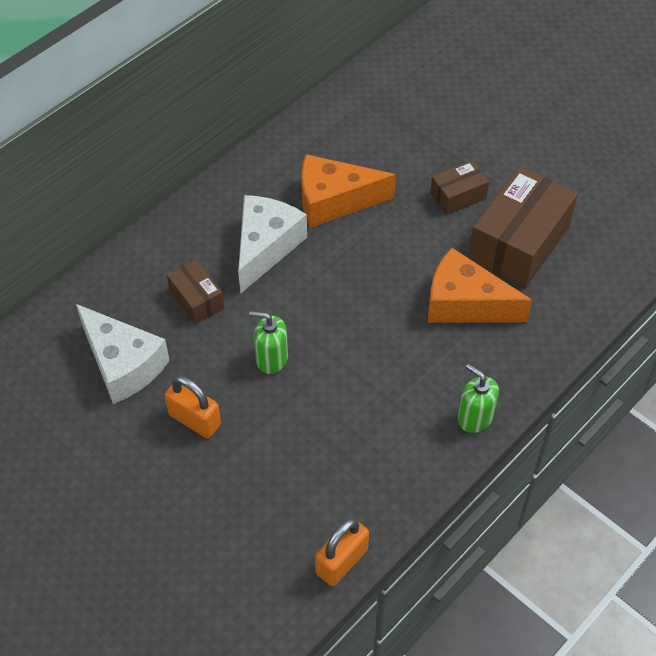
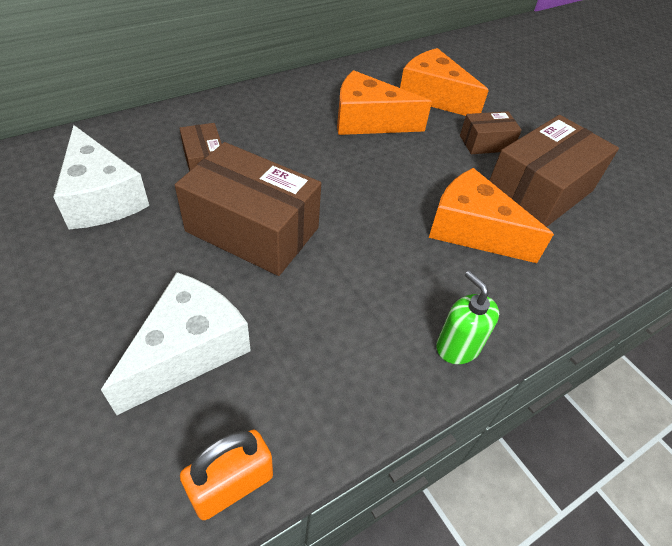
camera: 10 degrees right, 5 degrees down
(194, 420) = (142, 266): orange padlock -> none
(265, 247) = (290, 139): white cheese -> white cheese (188, 350)
(271, 358) = (252, 229): green soap dispenser -> brown box
(391, 146) = (433, 96): none -> orange cheese

